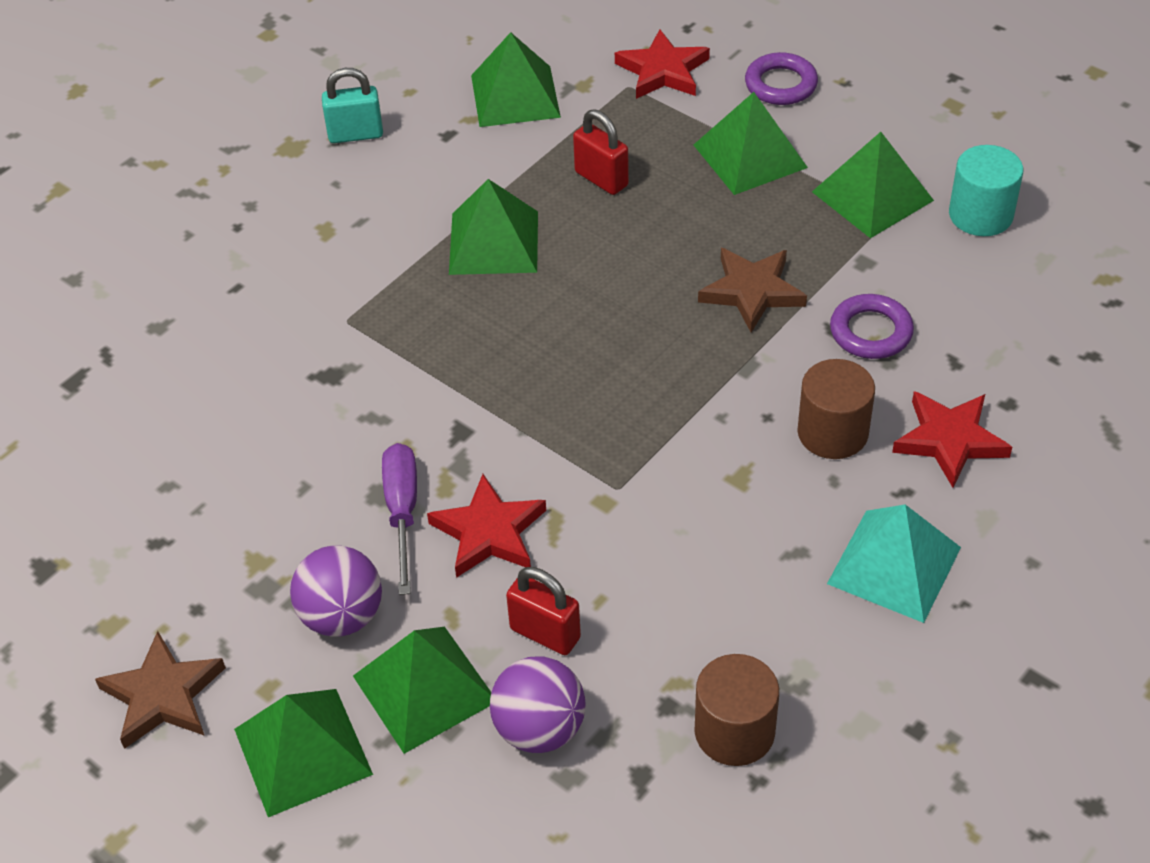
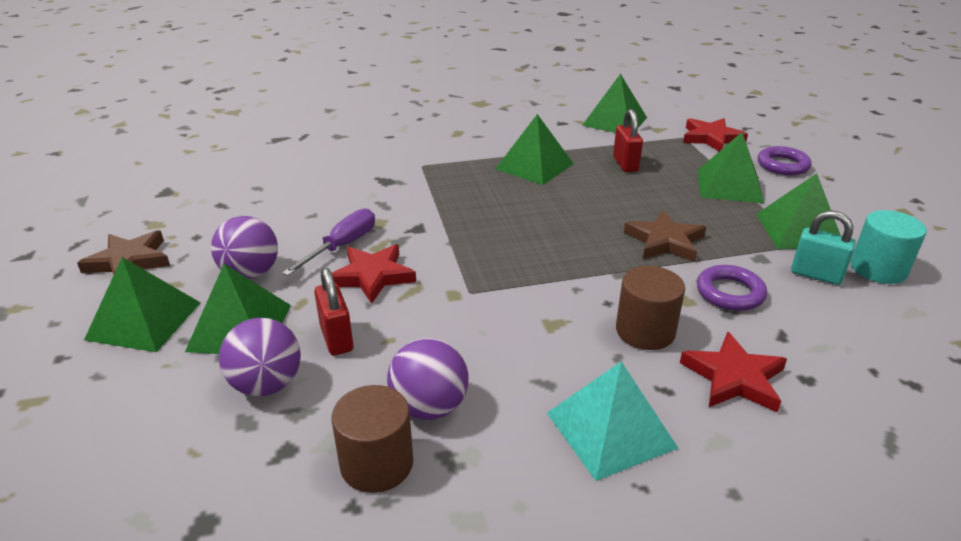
camera: 35 degrees right, 15 degrees down
(355, 134) = (516, 109): turquoise padlock -> turquoise padlock (816, 275)
(720, 647) = (429, 407): none -> purple ball

